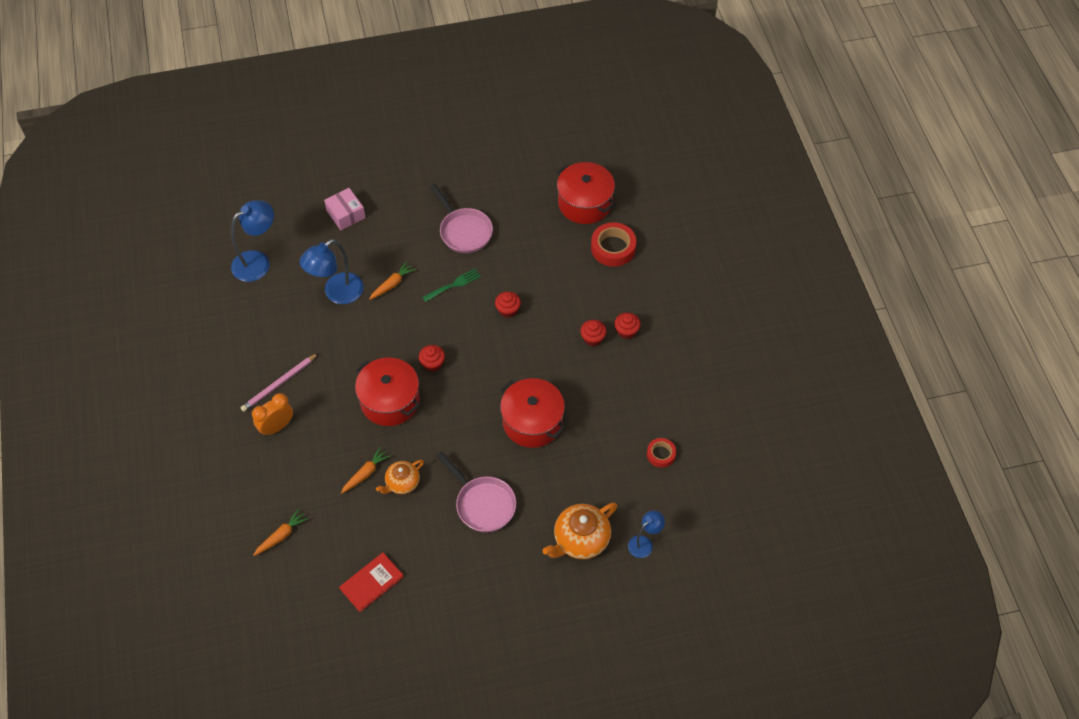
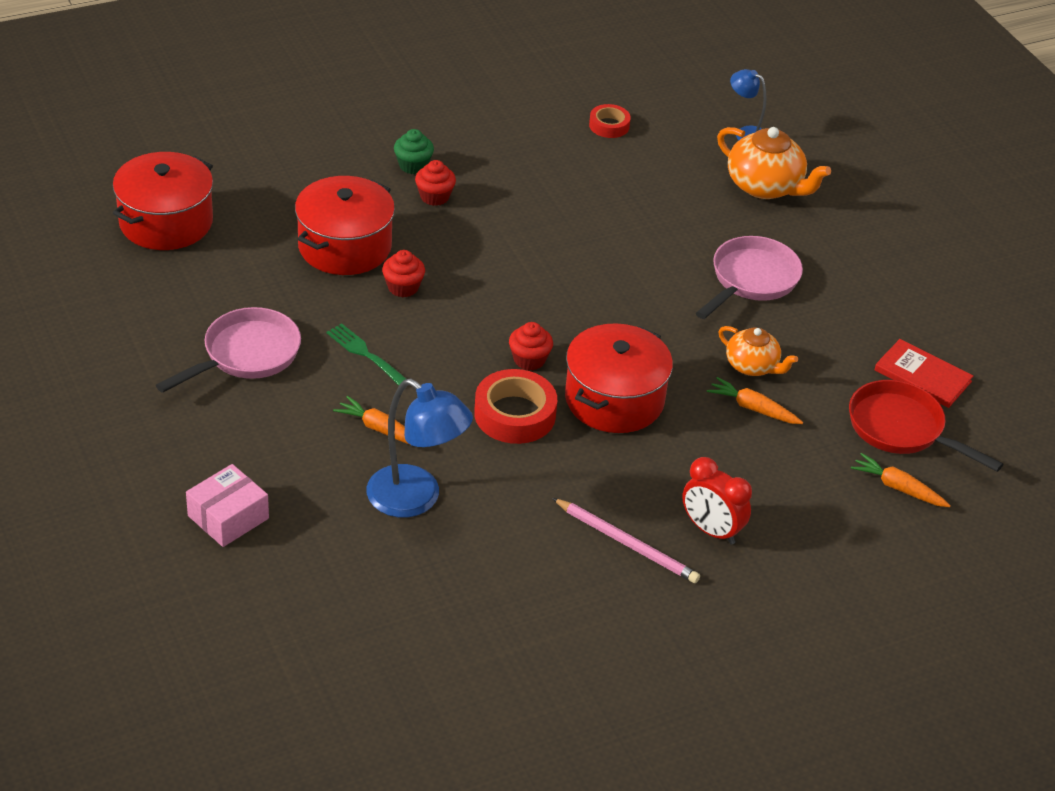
camera: 105 degrees left, 15 degrees down
(258, 261) = (365, 628): blue lamp -> none
(277, 427) = (711, 530): orange clock -> red clock
(328, 554) = (901, 429): none -> red pan
(532, 422) = (599, 244): red pot -> red pot (345, 246)
(613, 248) = (256, 187): red tape -> red tape (515, 414)
(626, 331) = (413, 165): red cupcake -> green cupcake

